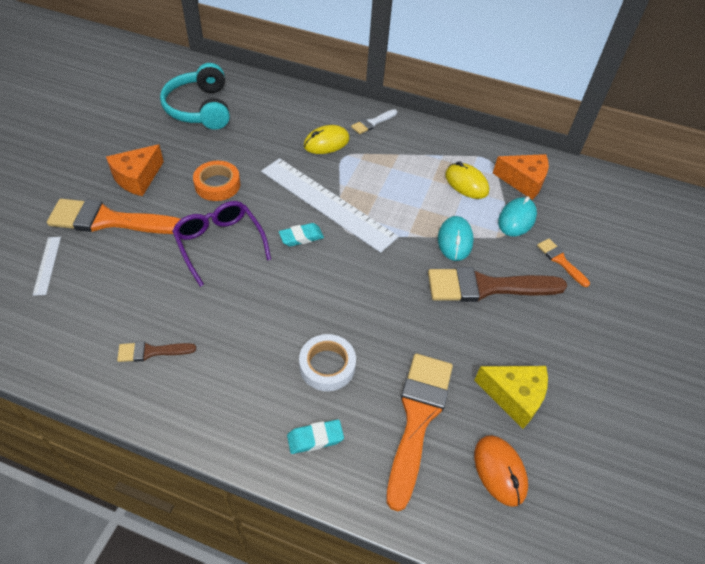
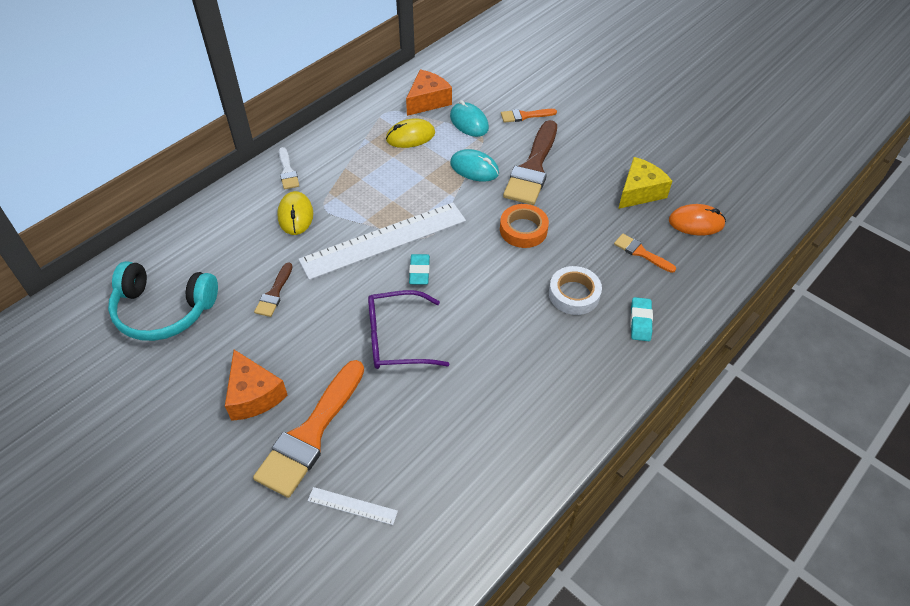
camera: 65 degrees left, 0 degrees up
(151, 351) = (512, 422): brown brush -> brown brush (274, 293)
(217, 185) = (308, 322): orange tape -> orange tape (523, 230)
(418, 418) = (641, 253): orange brush -> orange brush, size x0.49

